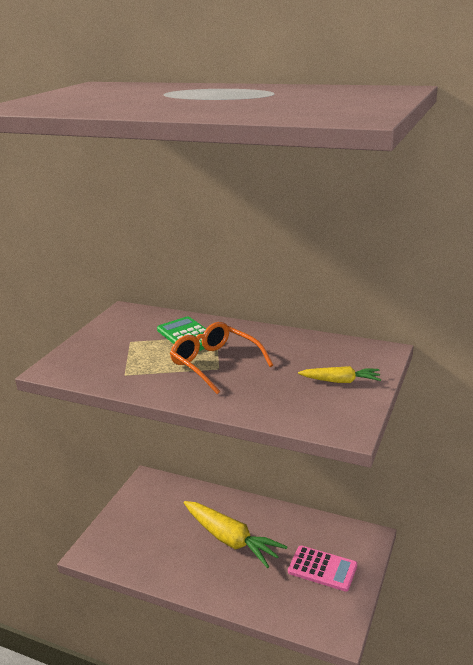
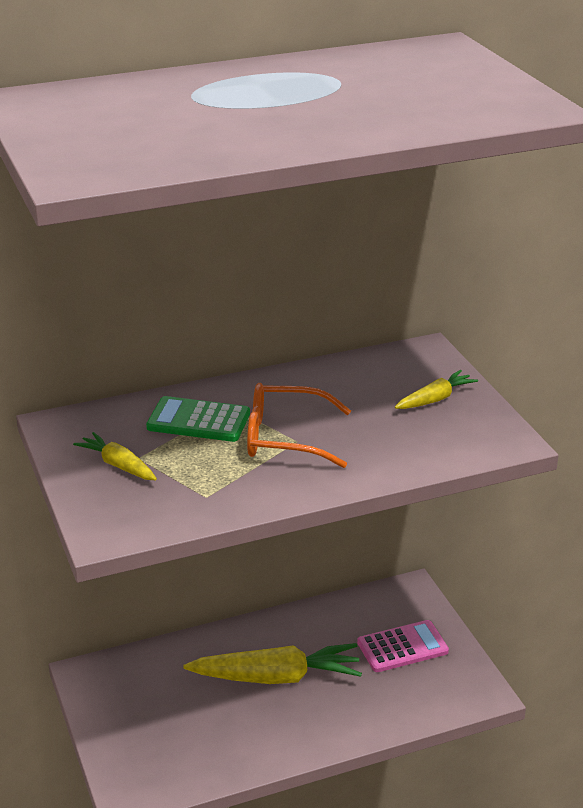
camera: 45 degrees left, 5 degrees up
(115, 341) = (118, 465): none -> yellow carrot

